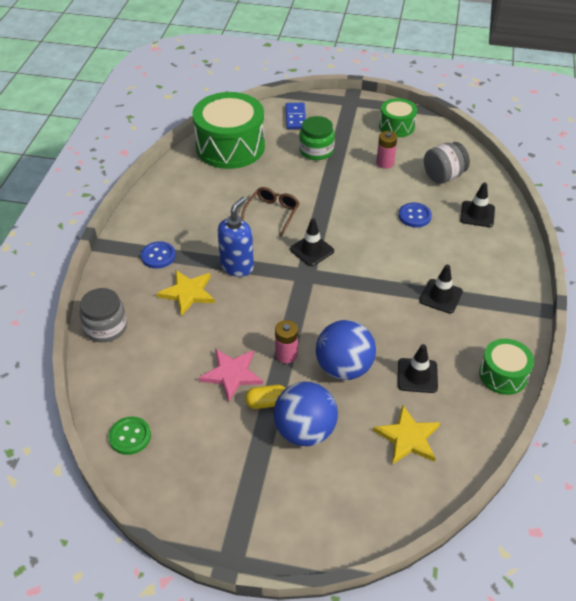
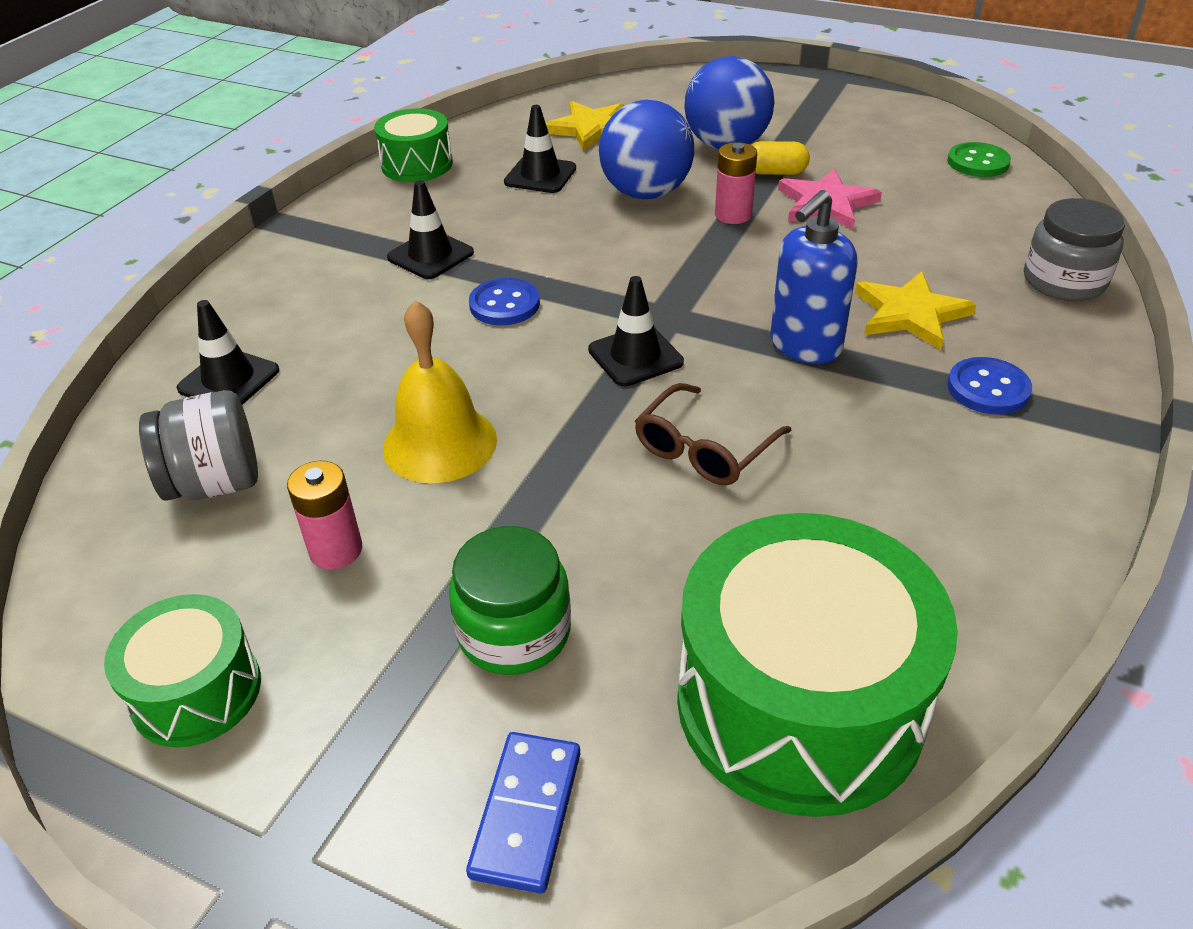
camera: 165 degrees left, 5 degrees down
(373, 201) = (440, 443): none -> yellow bell
(414, 216) = (368, 395): blue button -> blue button (504, 304)

